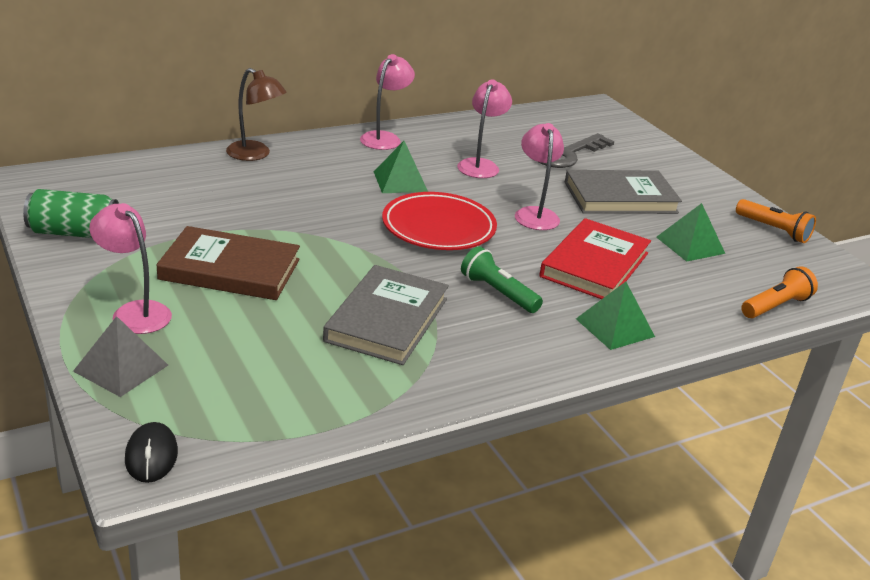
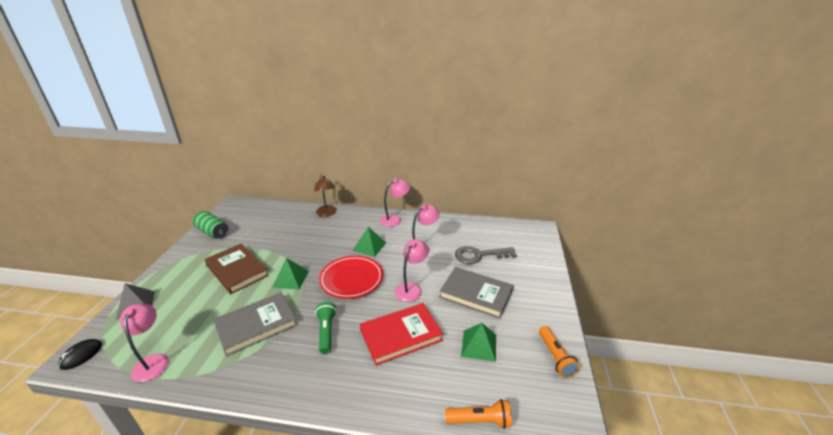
camera: 40 degrees right, 0 degrees up
(134, 312) = (178, 278): pink lamp -> pink lamp (153, 361)
(615, 327) = (355, 385): green pyramid -> green pyramid (291, 279)

